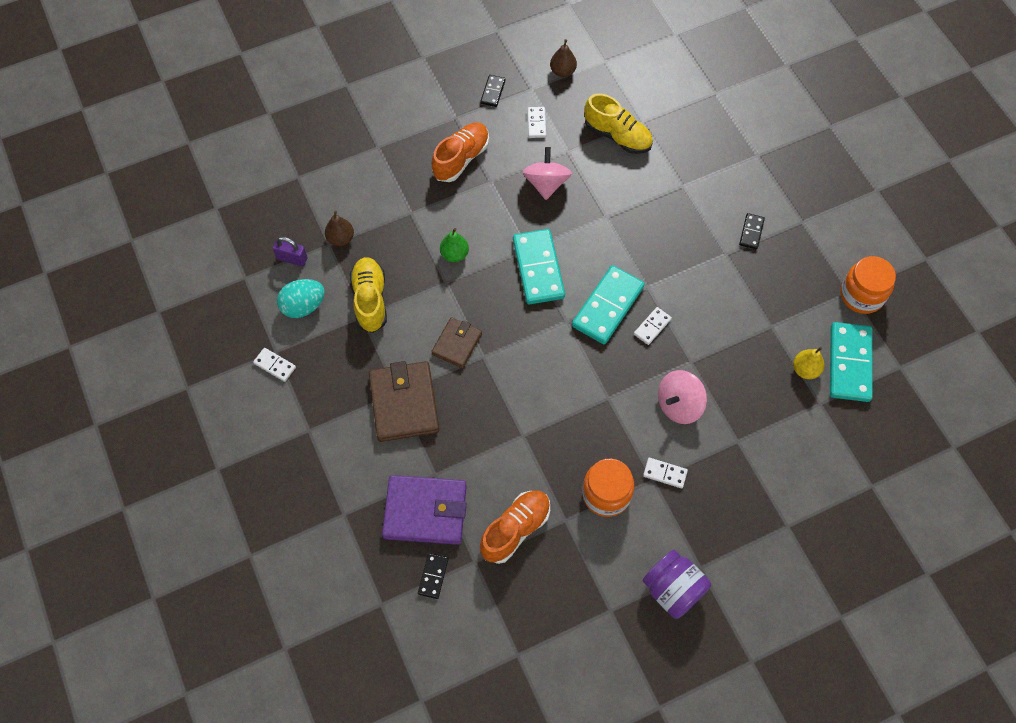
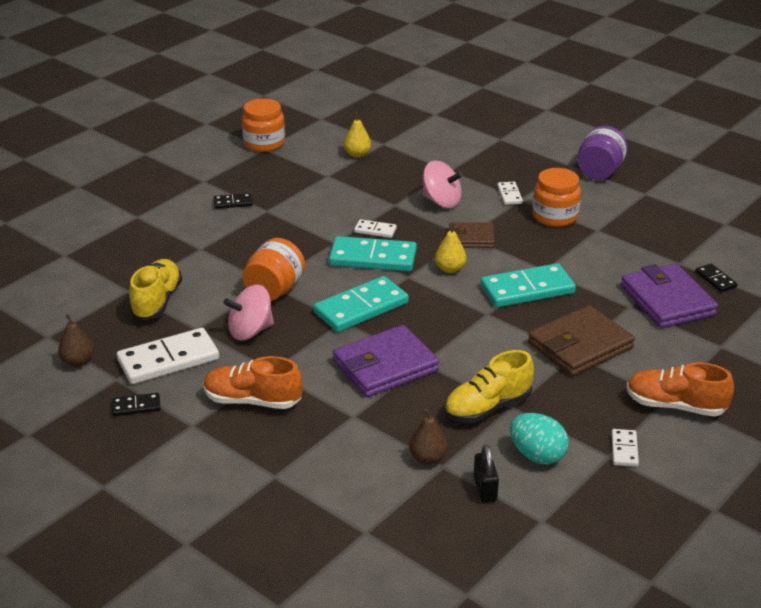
camera: 115 degrees left, 30 degrees down
(292, 258) = (485, 489): purple padlock -> black padlock
(433, 576) = (715, 280): black domino -> black domino turned 75 degrees clockwise
(454, 254) = (385, 366): green pear -> purple wallet
(457, 344) = (488, 333): brown wallet -> brown wallet (471, 238)
(515, 529) = (631, 251): orange shoe -> orange shoe (675, 406)
(536, 123) = (168, 360): white domino -> white domino, size x2.06
(561, 359) = (450, 269): none -> yellow pear
(594, 217) = (274, 290): none -> orange jar
(849, 363) = (335, 138): turquoise domino -> turquoise domino (527, 289)

